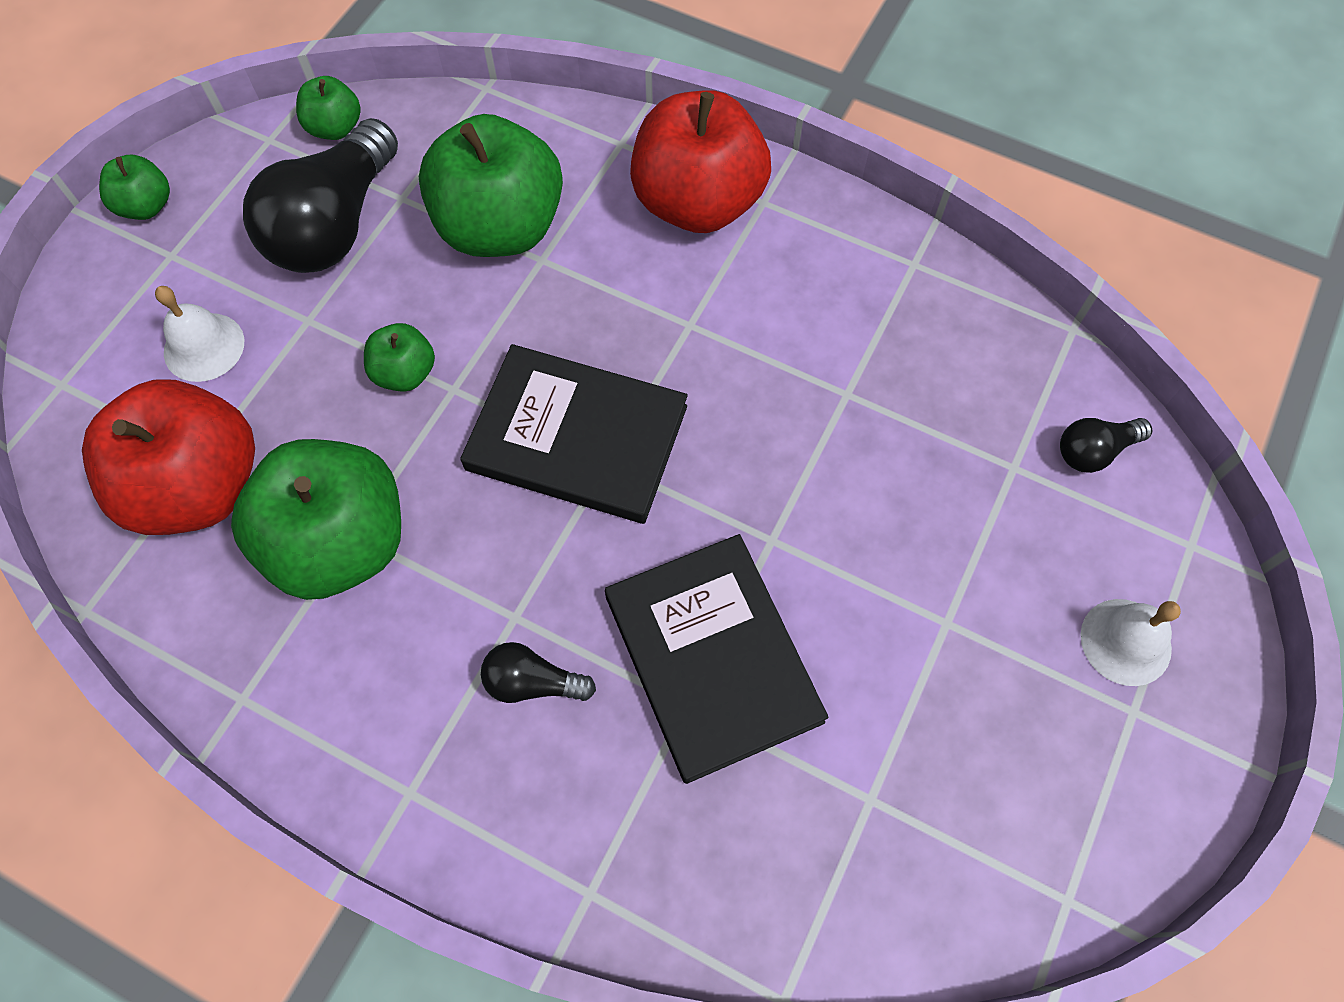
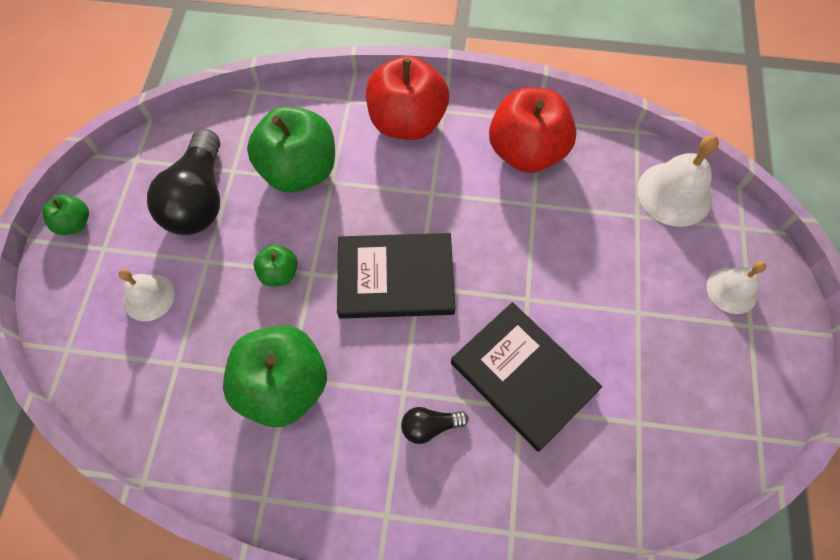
camera: 20 degrees left, 0 degrees up
(199, 486) = (182, 382): red apple -> red apple (526, 152)
(335, 128) = (174, 141): green apple -> none
(1094, 451) = (674, 194): black light bulb -> white bell

